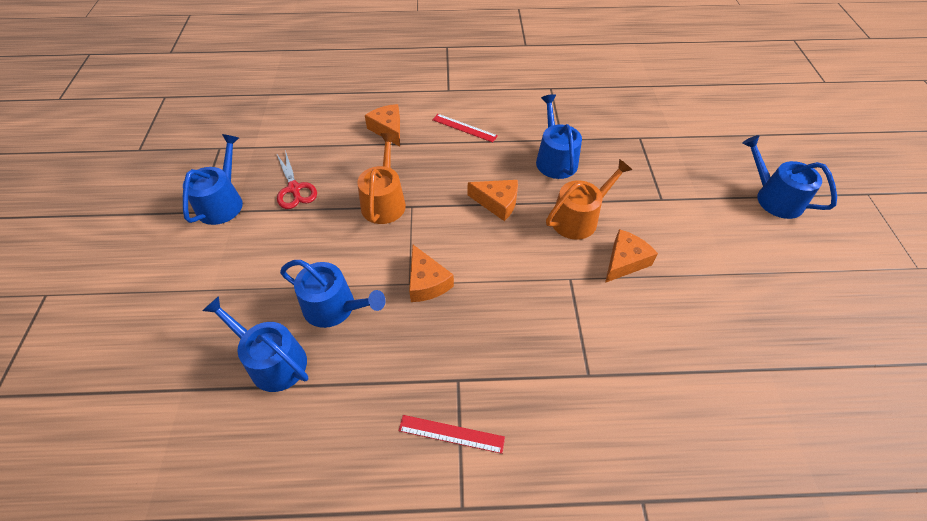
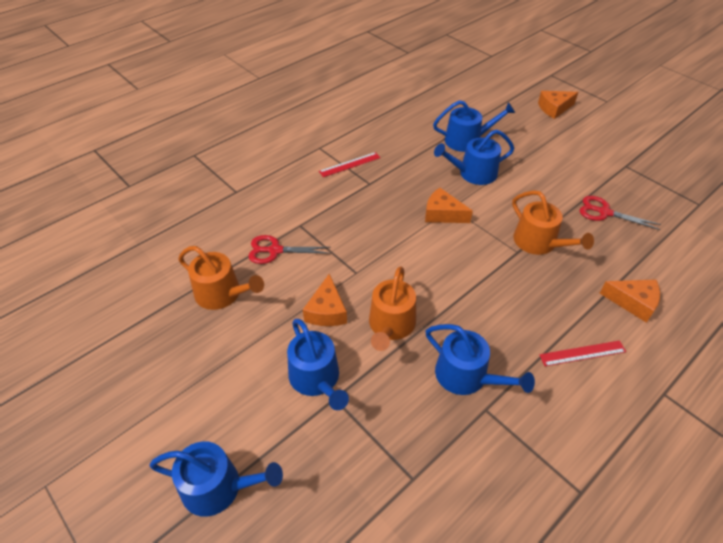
camera: 140 degrees right, 5 degrees down
(222, 202) = (624, 178): blue watering can -> blue watering can (316, 379)
(497, 203) = (464, 296): orange cheese -> orange cheese (554, 108)
(638, 359) = (275, 250): none -> red scissors
(722, 342) = (222, 294): none -> orange watering can

